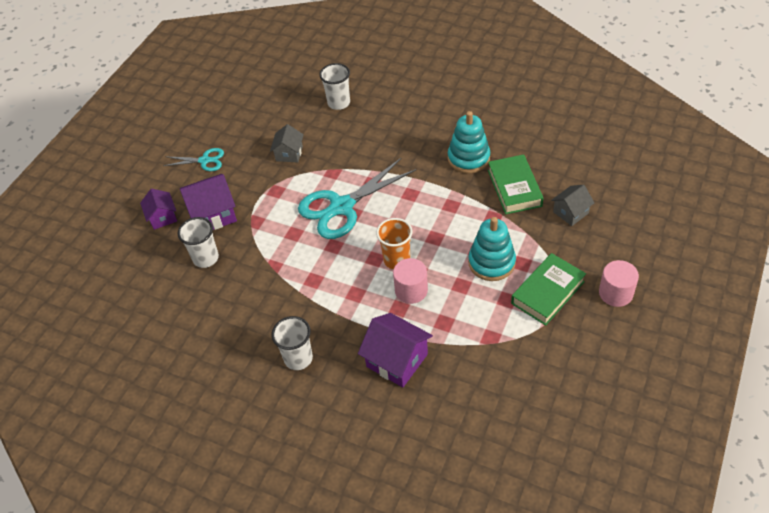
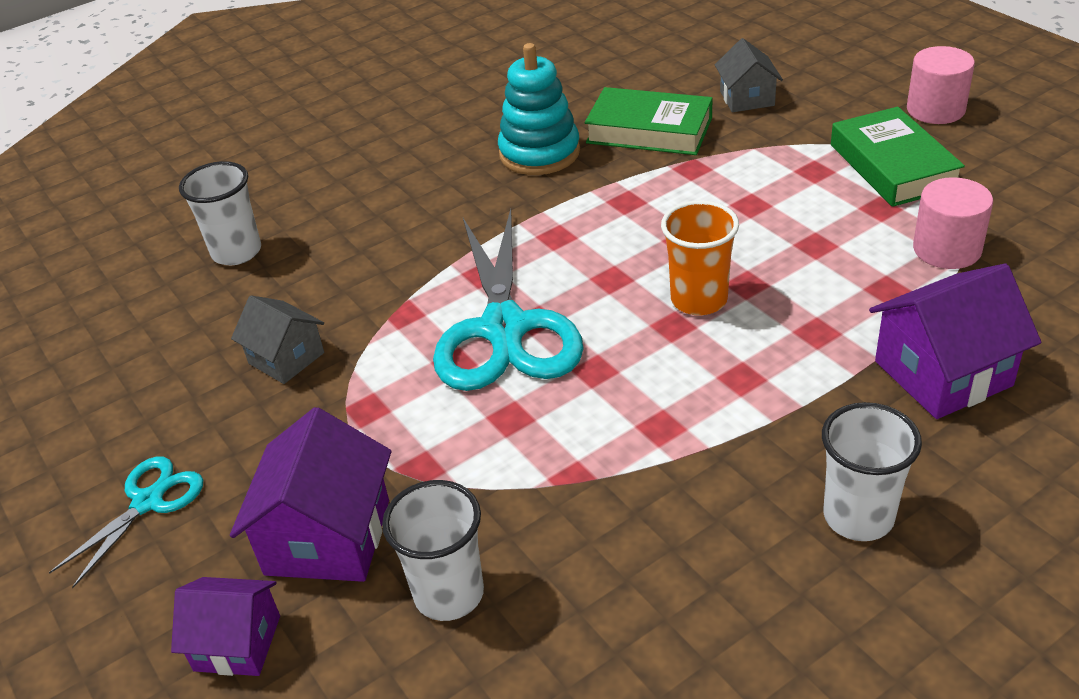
camera: 60 degrees left, 10 degrees down
(411, 290) = (785, 304): pink cylinder -> pink cylinder (947, 249)
(491, 262) = (789, 199): turquoise stacking toy -> none

